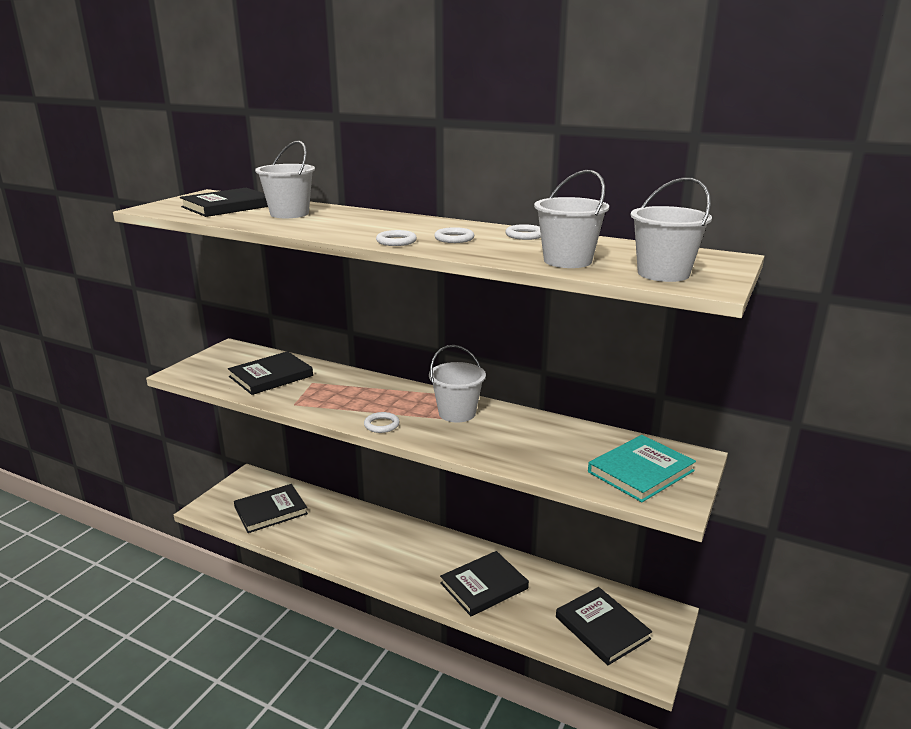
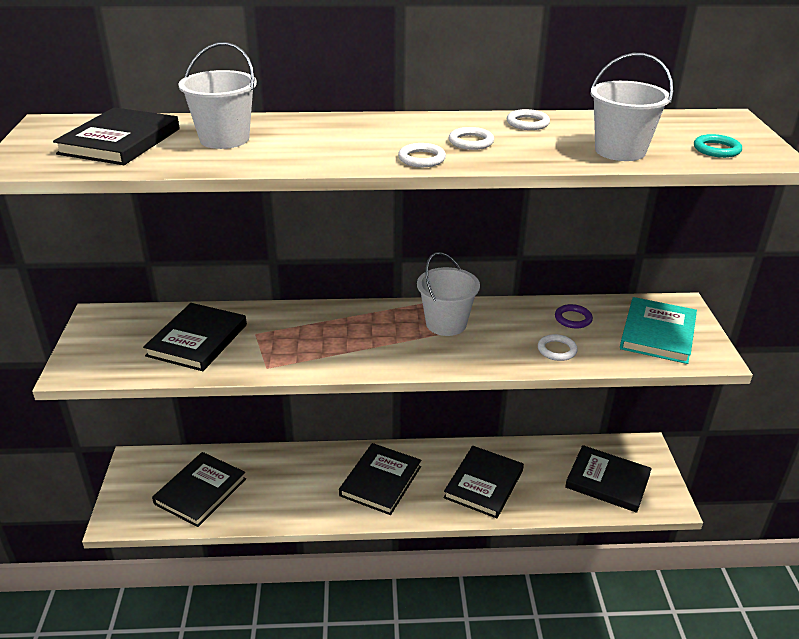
camera: 30 degrees left, 10 degrees up
(381, 425) = (388, 361): white ring -> white ring (557, 350)
(402, 551) = (380, 481): none -> black book
(571, 439) = (573, 319): none -> purple ring
(663, 273) = (716, 149): white bucket -> turquoise ring

